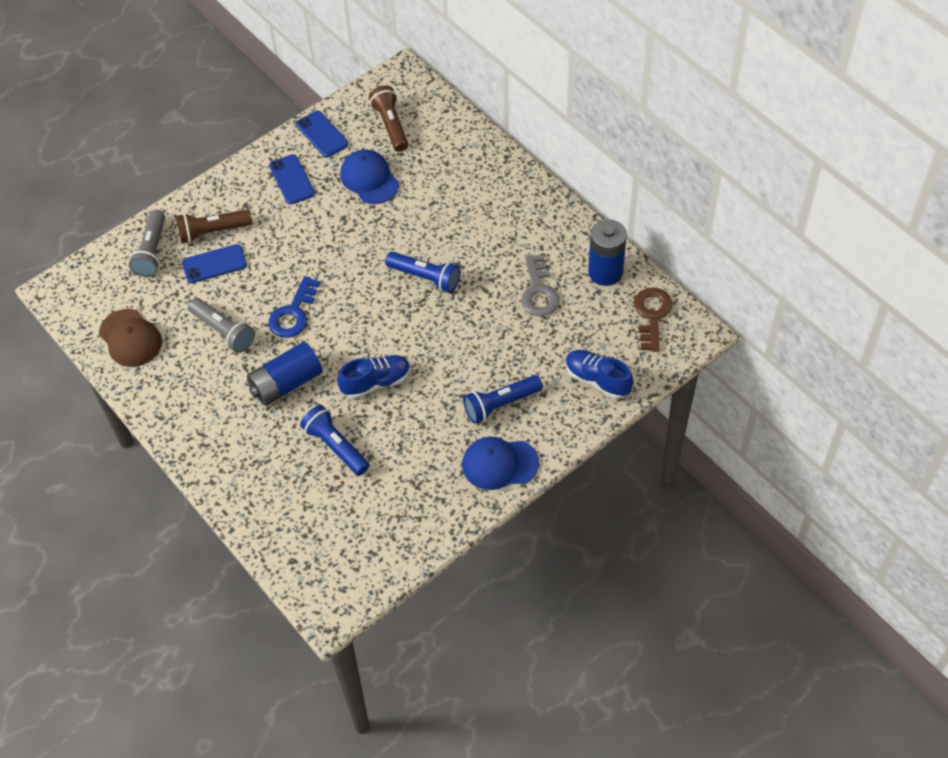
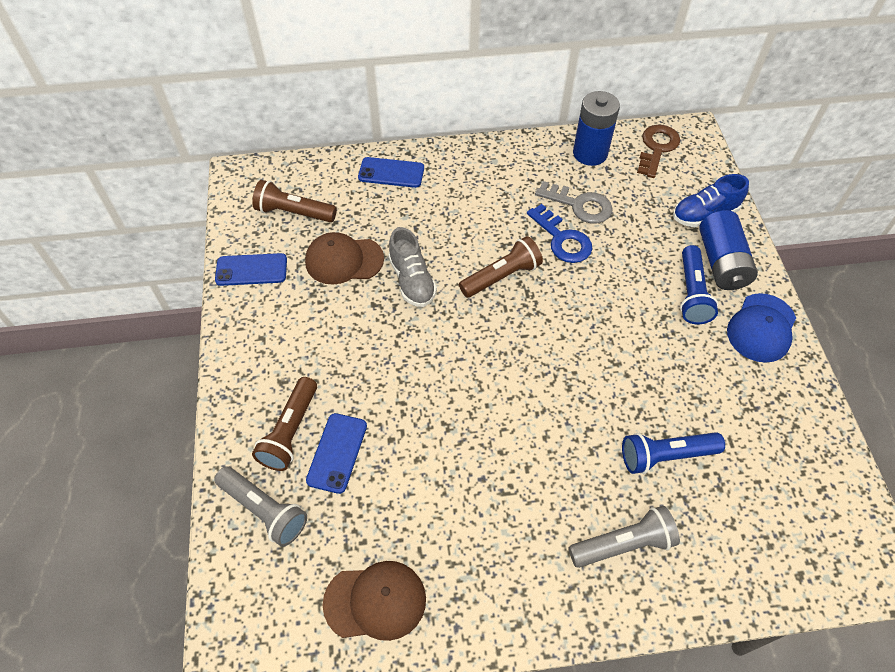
camera: 60 degrees left, 0 degrees up
(223, 331) = (438, 490): grey flashlight -> grey flashlight (623, 544)
(286, 383) = (553, 462): blue battery -> blue battery (721, 262)
(292, 179) = (285, 323): blue phone -> blue phone (391, 173)
(293, 313) = (464, 409): blue key -> blue key (562, 239)
(369, 179) = (344, 260): blue cap -> brown cap
(376, 382) = (604, 379): blue shoe -> none
(381, 227) = (412, 280): none -> grey shoe
(425, 277) = (501, 276): blue flashlight -> brown flashlight
(652, 315) = (657, 148): brown key -> brown key turned 75 degrees clockwise

